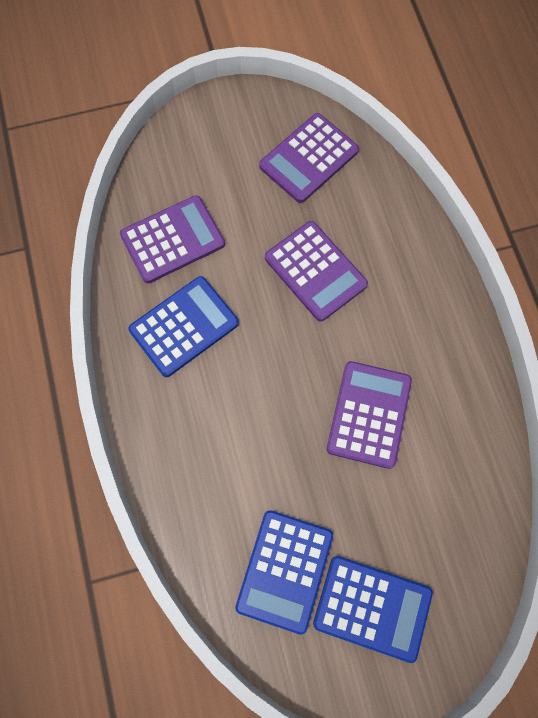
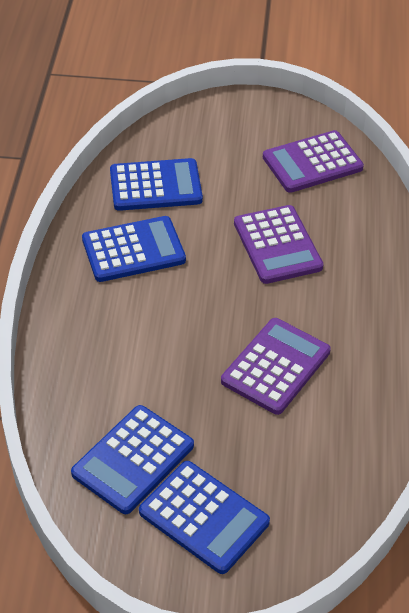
camera: 20 degrees right, 25 degrees down
(172, 240) = (155, 186): purple calculator -> blue calculator

